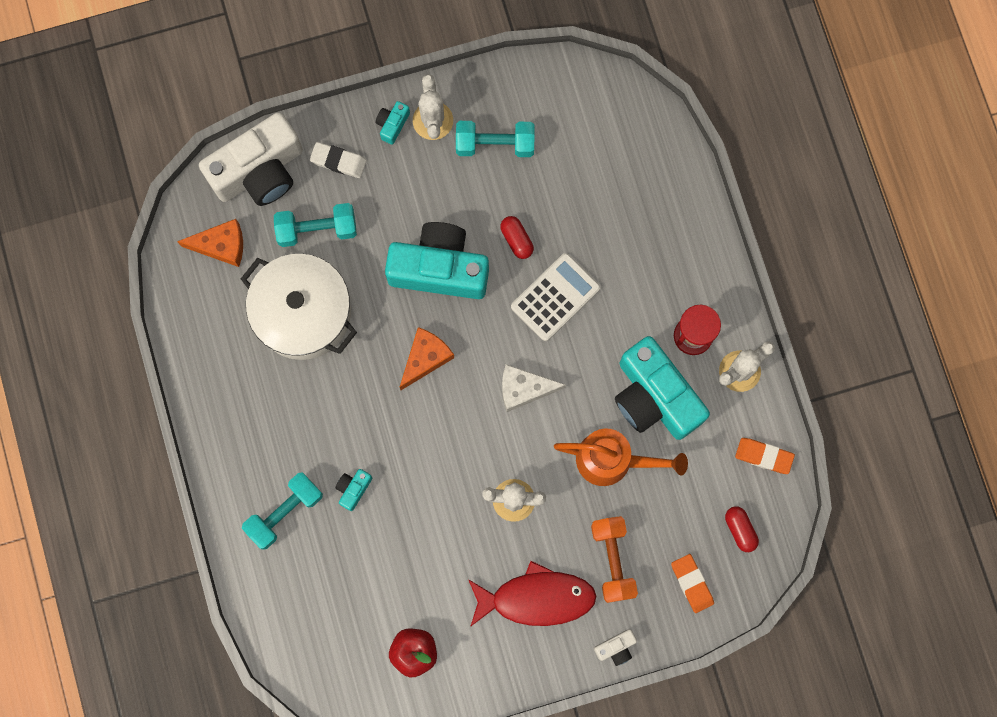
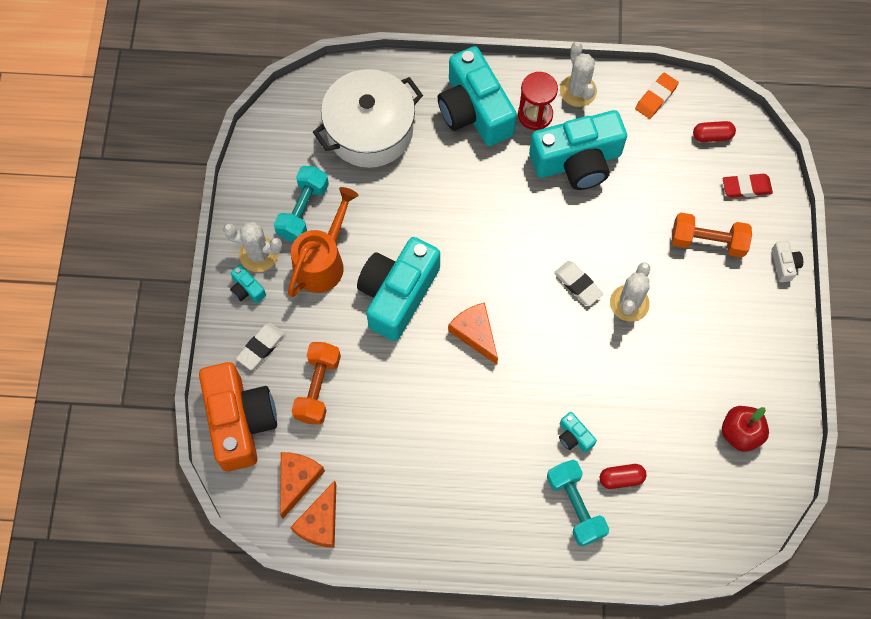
camera: 70 degrees left, 10 degrees down
(189, 281) = (320, 522): none -> orange cheese
(259, 171) = (240, 421): white camera -> orange camera
(303, 313) = (392, 427): white pot -> white pot (370, 130)
(317, 229) = (318, 388): turquoise dumbbell -> orange dumbbell
(515, 442) = (578, 284): none -> white eraser
(516, 240) = (397, 222): red capsule -> red capsule (621, 478)
(524, 389) = (533, 261): white cheese -> none
(536, 598) = (722, 314): red fish -> none
(555, 297) = (461, 209): white calculator -> none
(613, 460) = (621, 212): orange watering can -> orange watering can (323, 261)
(673, 272) = (474, 111): none -> turquoise camera
(692, 583) = (746, 187): orange eraser -> red eraser

